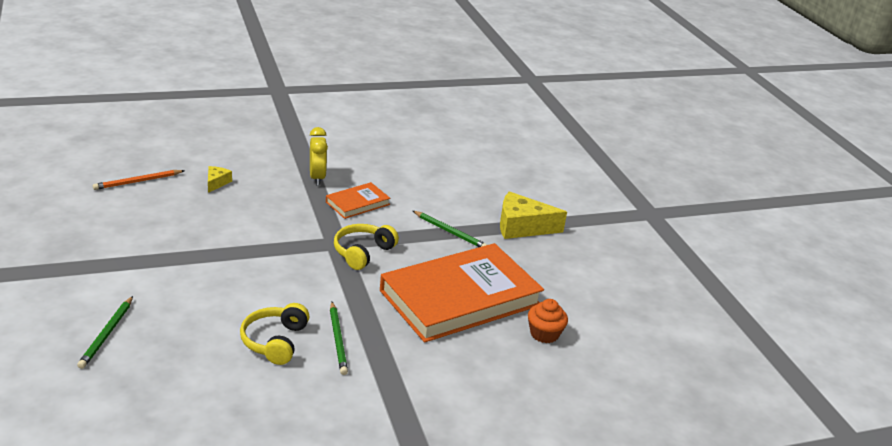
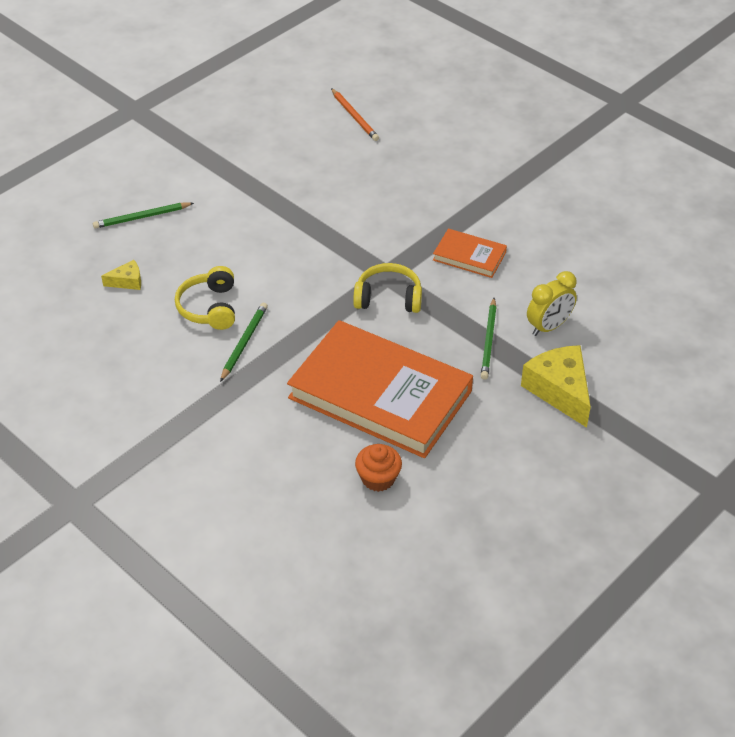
camera: 65 degrees right, 15 degrees up
(138, 182) = (354, 116): orange pencil -> orange pencil turned 150 degrees counterclockwise
(216, 183) = (403, 157): yellow cheese -> yellow cheese (127, 281)
(275, 341) = (209, 307): yellow headphones -> yellow headphones turned 75 degrees counterclockwise
(317, 178) = (484, 210): yellow clock -> yellow clock (548, 327)
(338, 340) = (244, 343): green pencil -> green pencil turned 150 degrees clockwise

